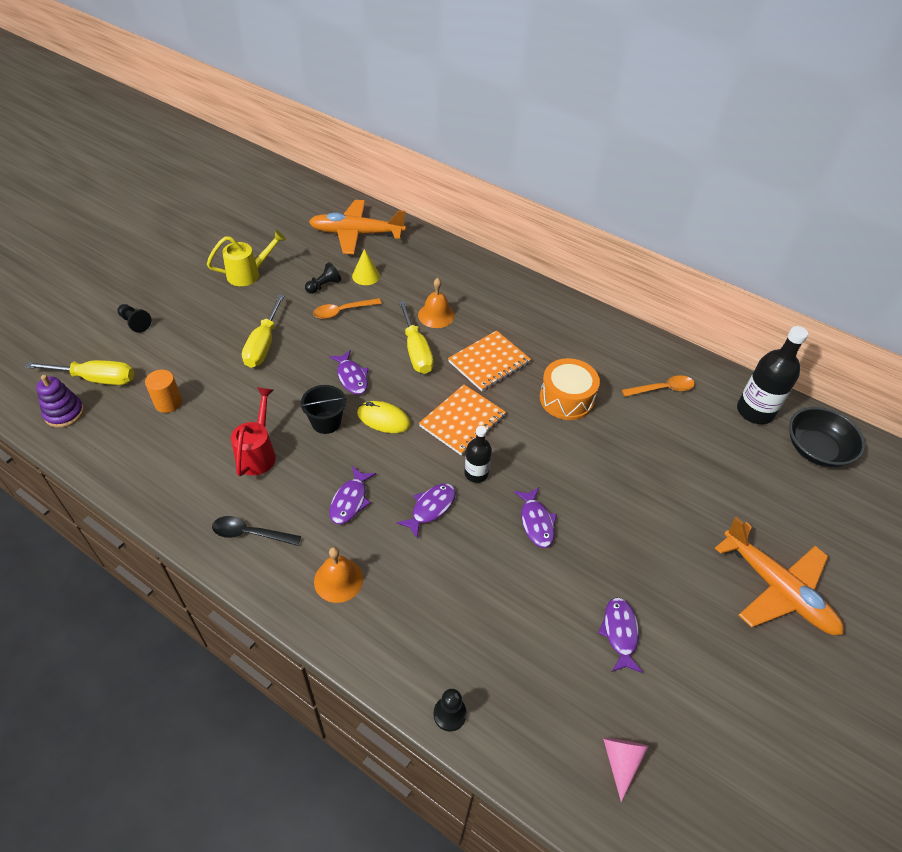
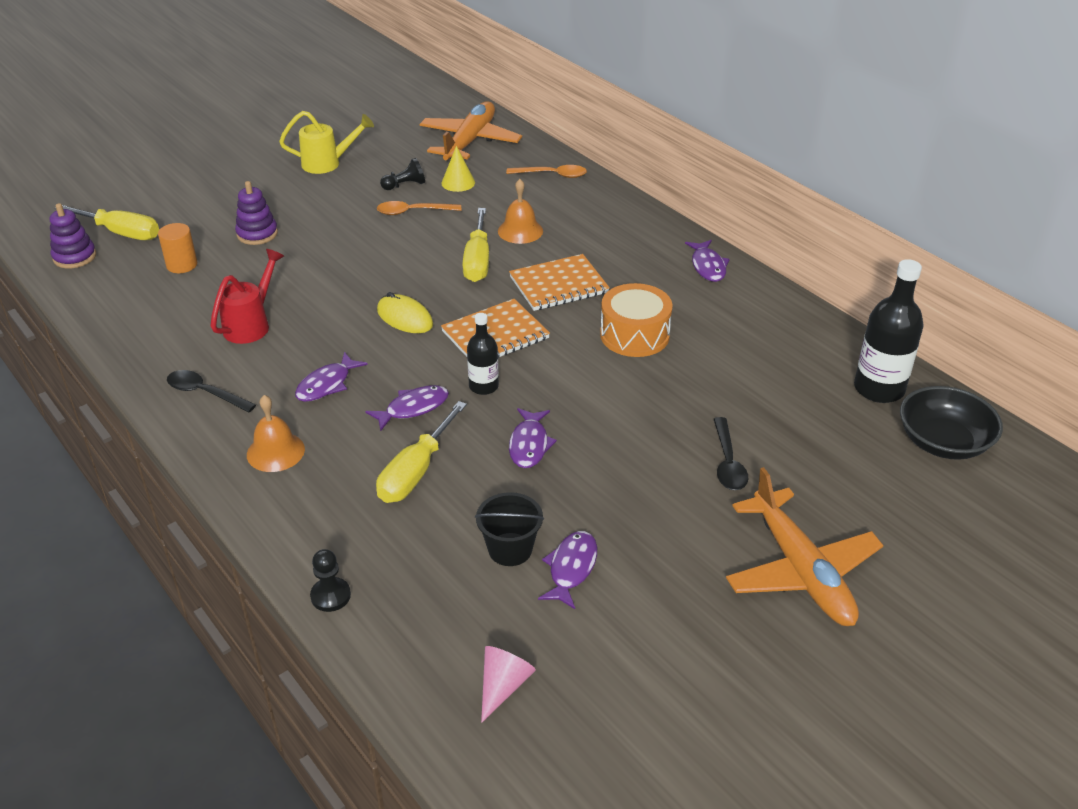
camera: 20 degrees right, 10 degrees down
(135, 323) = (185, 190): black pawn -> none
(221, 357) = (257, 234): none -> purple stacking toy
(263, 345) = (309, 229): yellow screwdriver -> yellow screwdriver (415, 472)
(326, 422) = (339, 310): black bucket -> black bucket (510, 549)
(352, 377) = (390, 274): purple fish -> purple fish (708, 266)
(357, 234) = (469, 142): orange plane -> orange plane turned 90 degrees clockwise
(662, 389) = (765, 345): orange spoon -> orange spoon (552, 175)
(685, 503) = (728, 462): none -> black spoon

